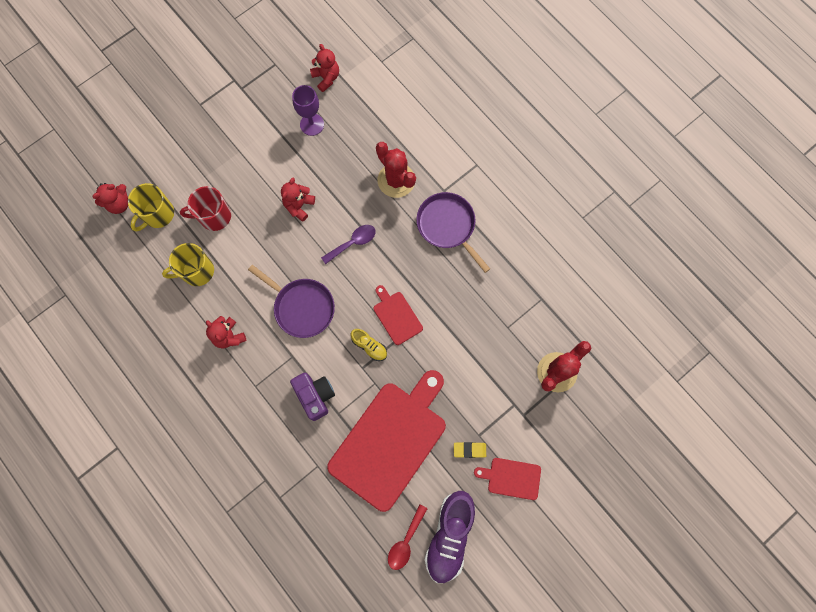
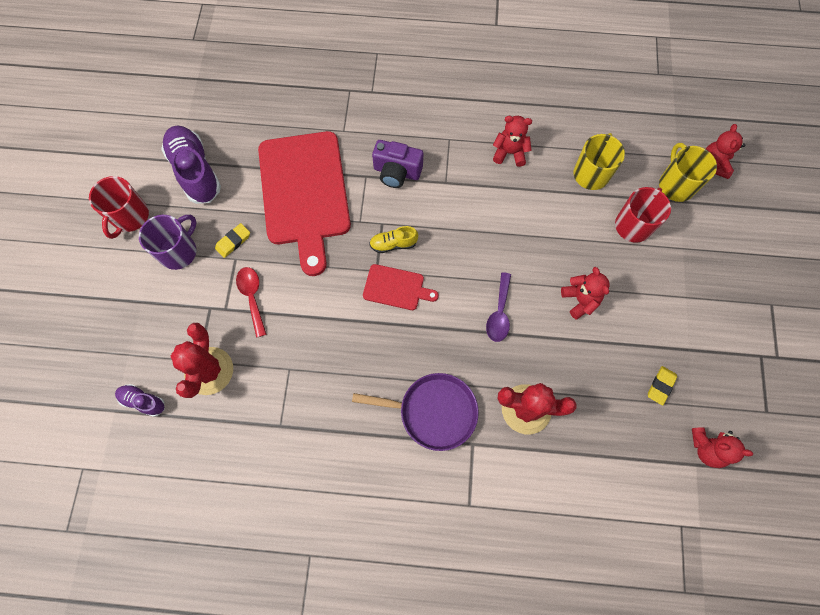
camera: 135 degrees right, 5 degrees down
(302, 307) = (480, 223): purple pan -> none
(312, 124) = (660, 386): purple goblet -> yellow eraser
(405, 541) = (227, 141): red spoon -> red spoon (252, 297)
(511, 478) = (179, 251): red cutting board -> purple mug
(524, 541) = (130, 217): none -> red mug
(611, 390) = (143, 401): none -> purple shoe

